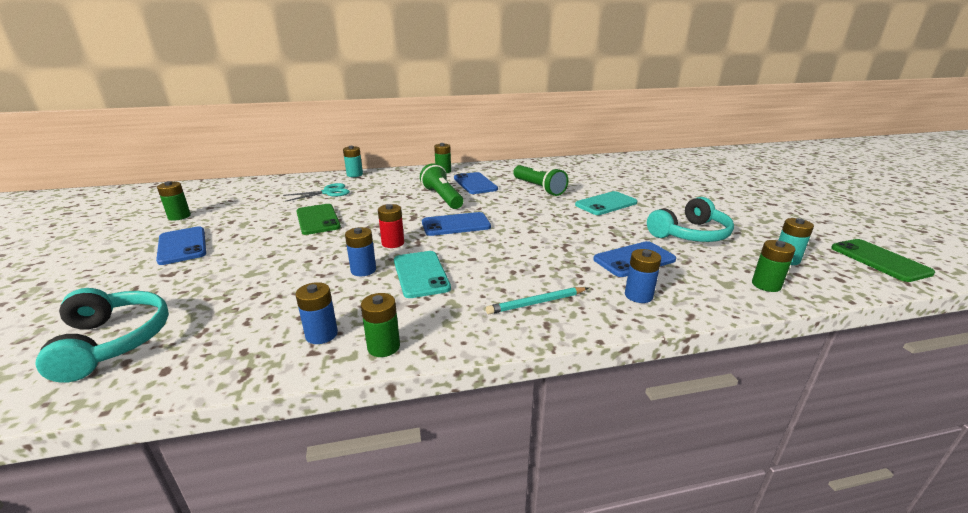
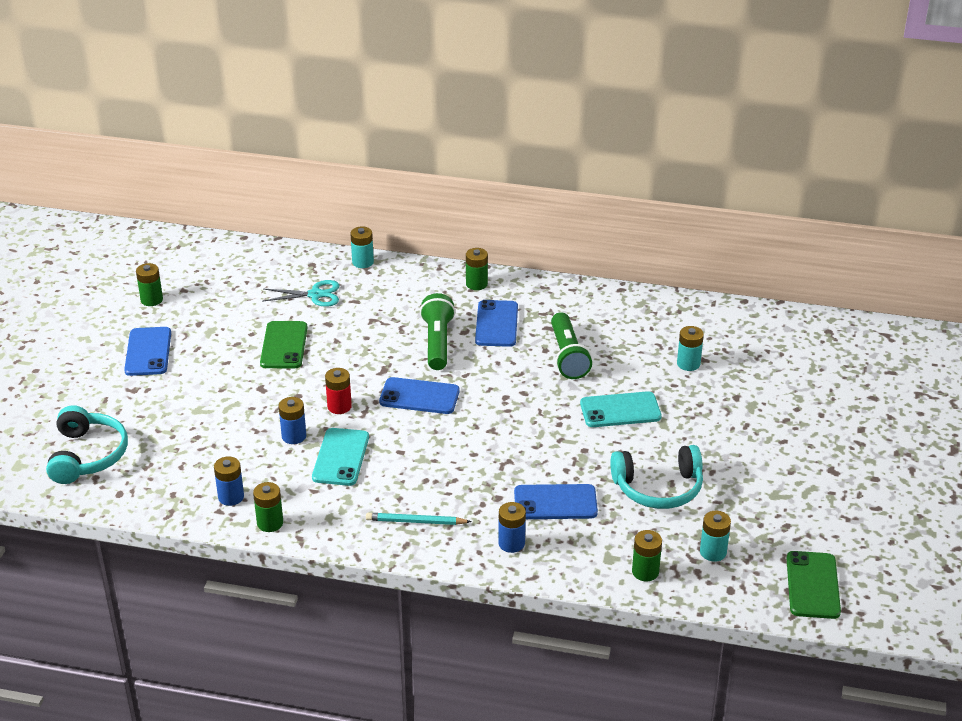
camera: 25 degrees right, 10 degrees up
(615, 179) = (688, 364): none -> turquoise battery

